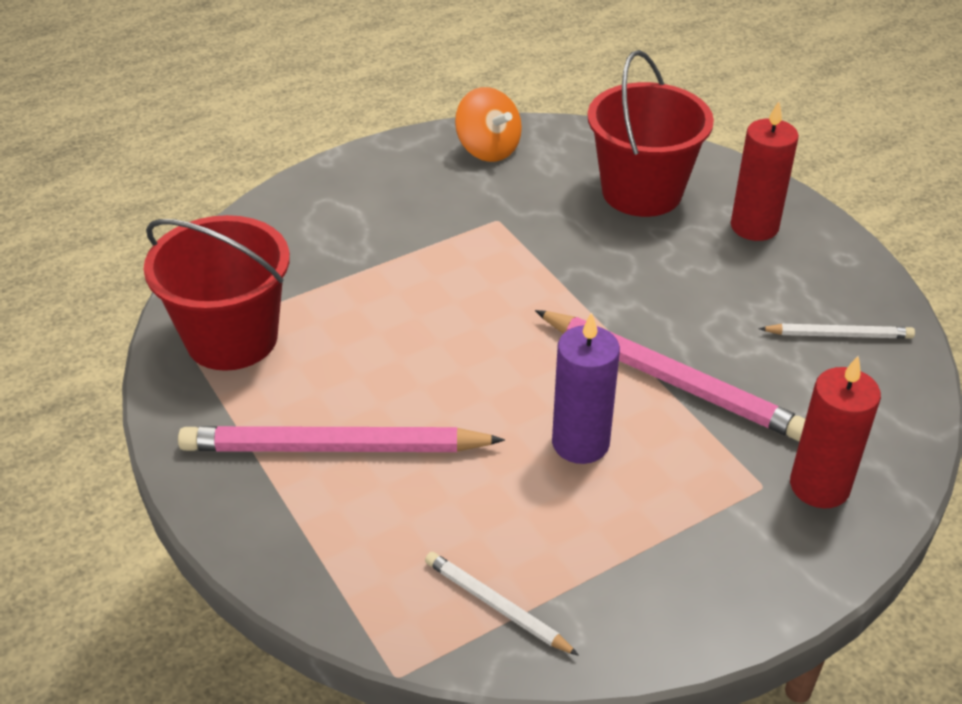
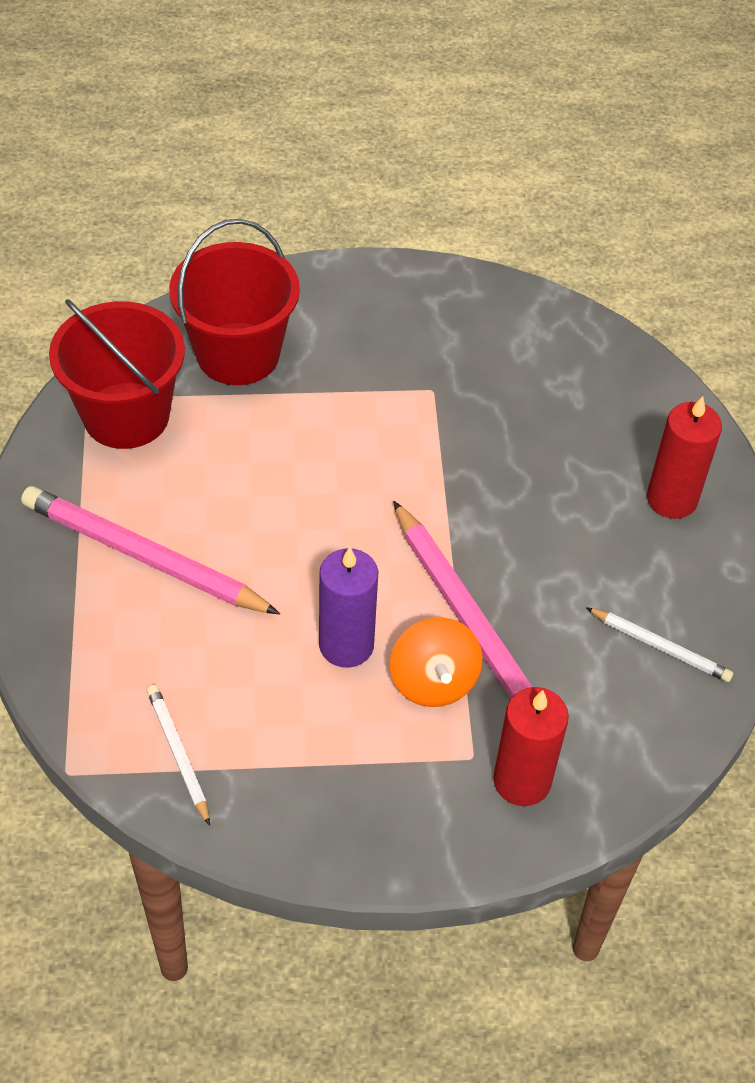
camera: 25 degrees right, 10 degrees up
(488, 149) = (478, 307): orange spinning top -> orange spinning top (433, 681)
(642, 192) = (591, 415): red bucket -> red bucket (238, 354)

